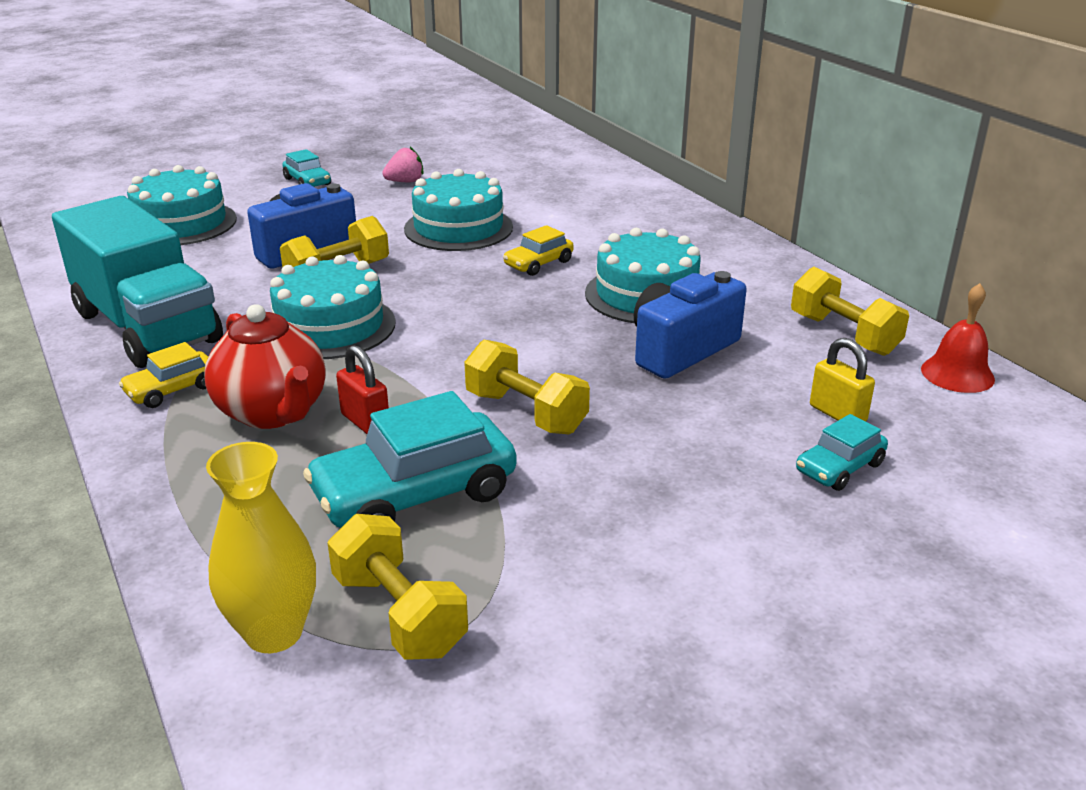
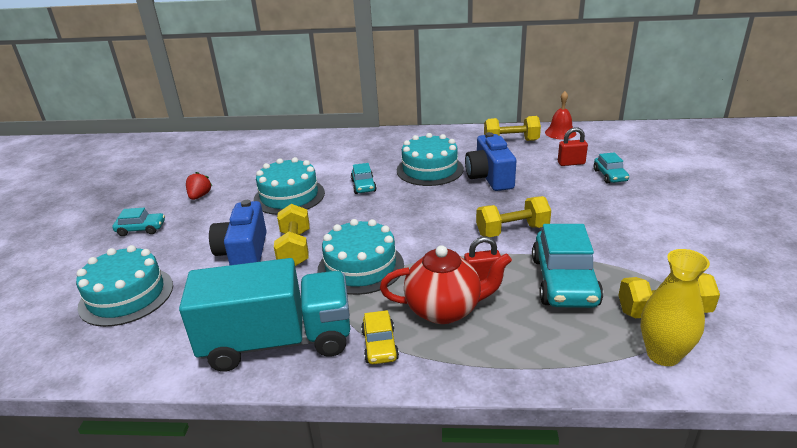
camera: 55 degrees left, 0 degrees up
(405, 182) = (200, 196): pink strawberry -> red strawberry
(538, 264) = (363, 186): yellow car -> turquoise car
(837, 414) = (571, 163): yellow padlock -> red padlock

